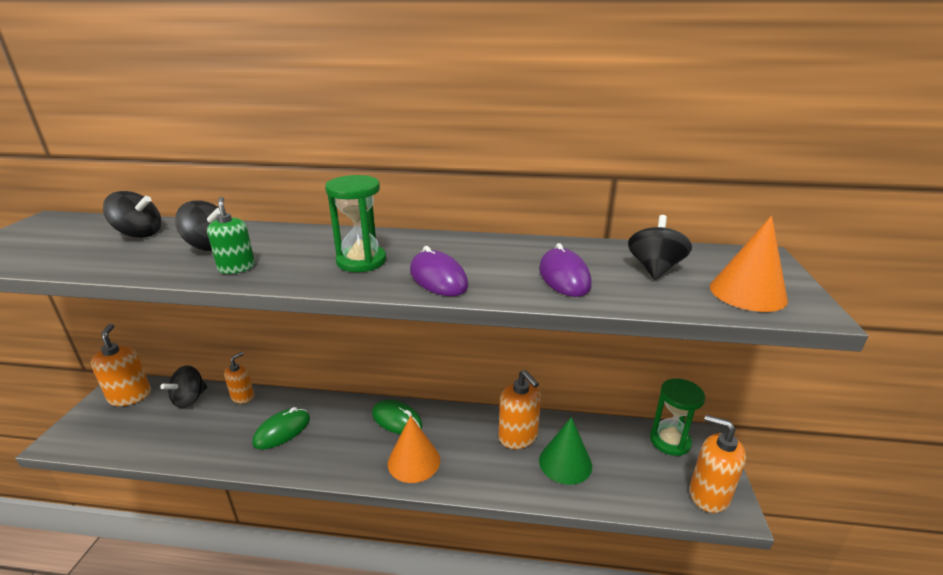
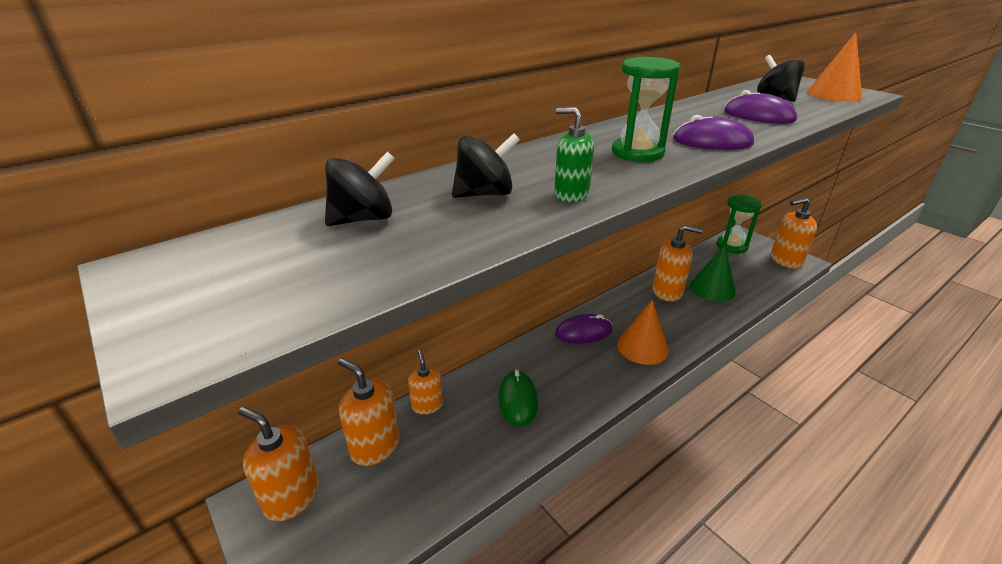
camera: 45 degrees left, 5 degrees up
(190, 399) = (375, 446): black spinning top -> orange soap dispenser
(397, 420) = (583, 332): green mouse -> purple mouse

